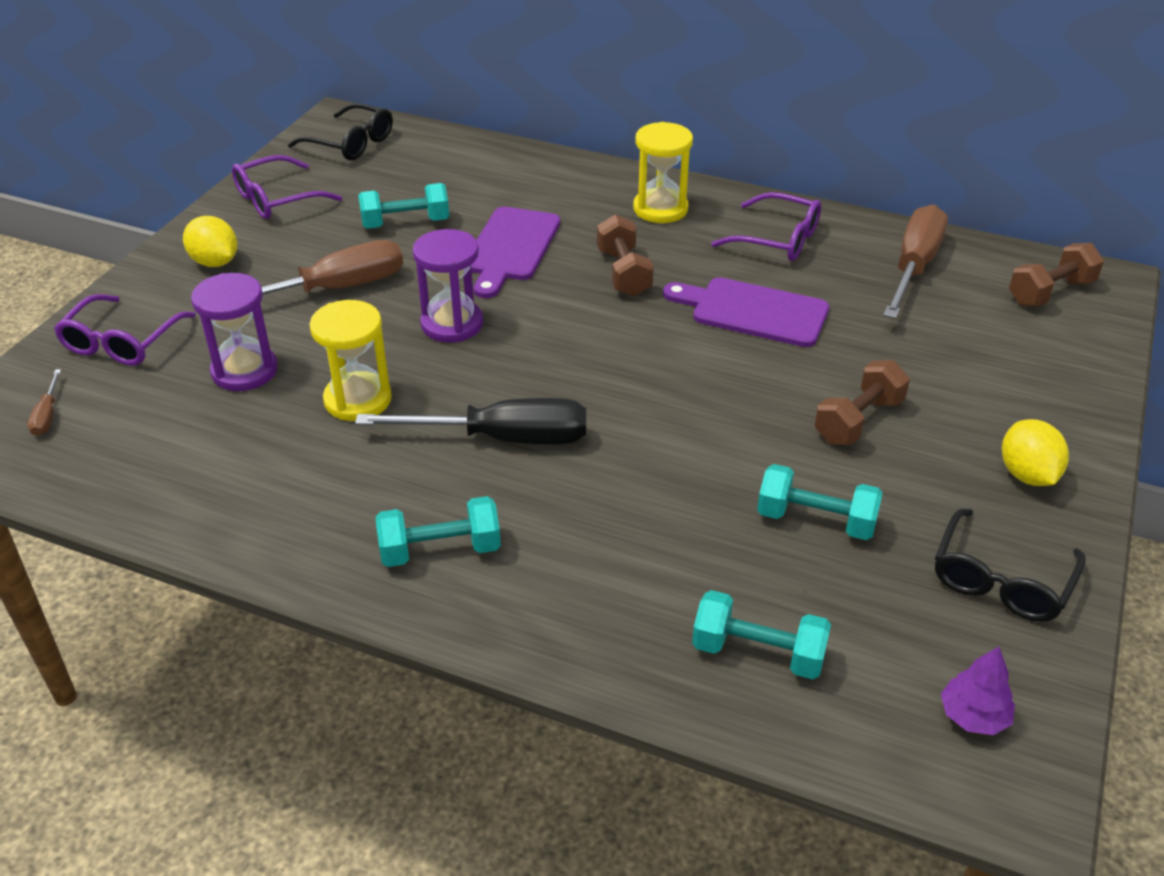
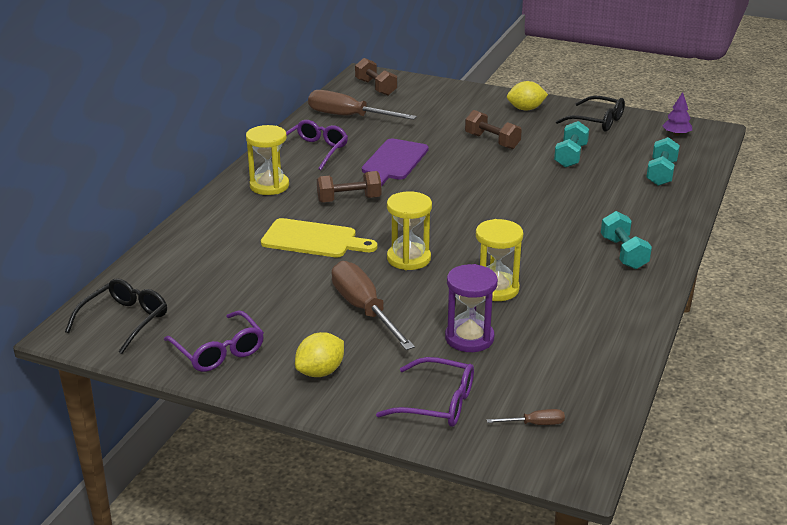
camera: 90 degrees left, 10 degrees down
(405, 223) = (271, 284): turquoise dumbbell -> none
(452, 324) = (408, 258): purple hourglass -> yellow hourglass
(502, 438) = (525, 237): black screwdriver -> none
(511, 248) = (314, 239): purple cutting board -> yellow cutting board

